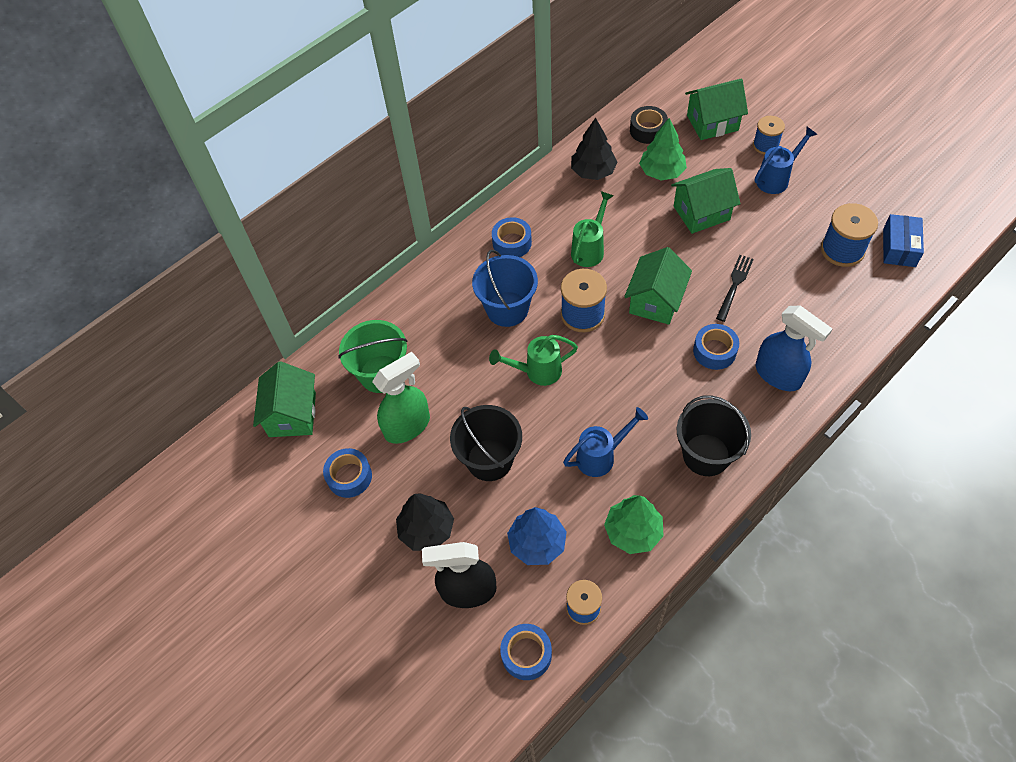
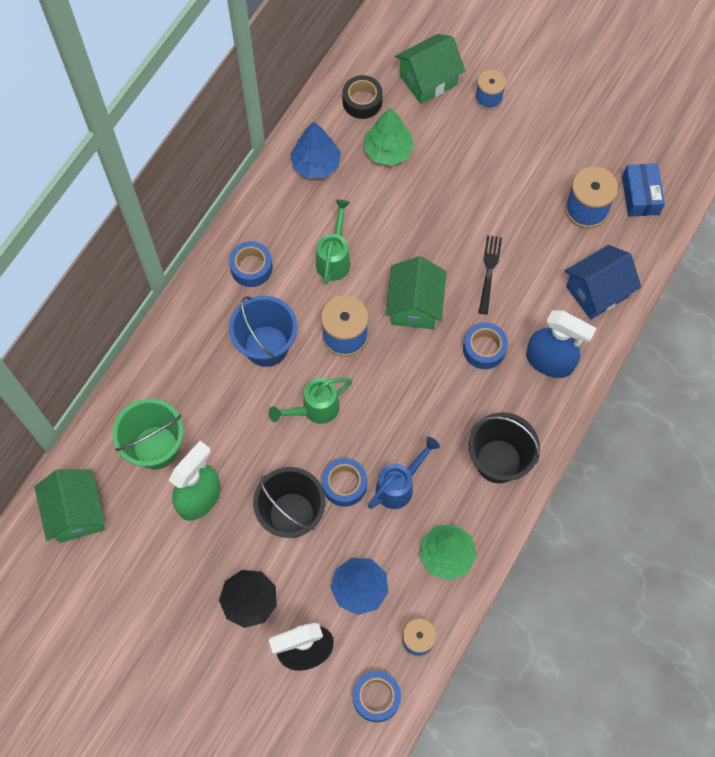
camera: 20 degrees left, 10 degrees up
(349, 476) = (156, 565): blue tape -> blue tape (344, 484)
(593, 171) = (316, 164): black tree -> blue tree
(701, 213) = (439, 193): green house -> none
(777, 178) = (507, 137): blue watering can -> none
(839, 322) = (597, 291): none -> blue house

